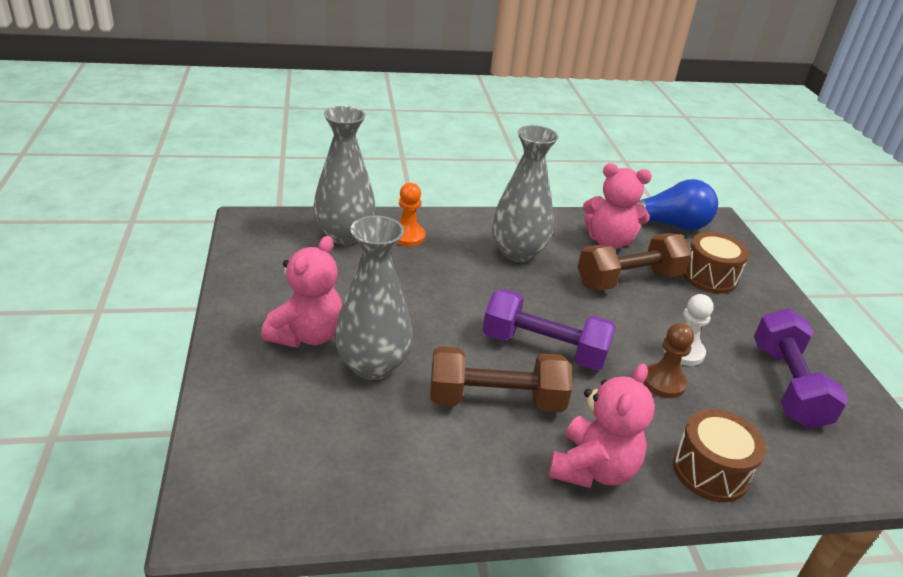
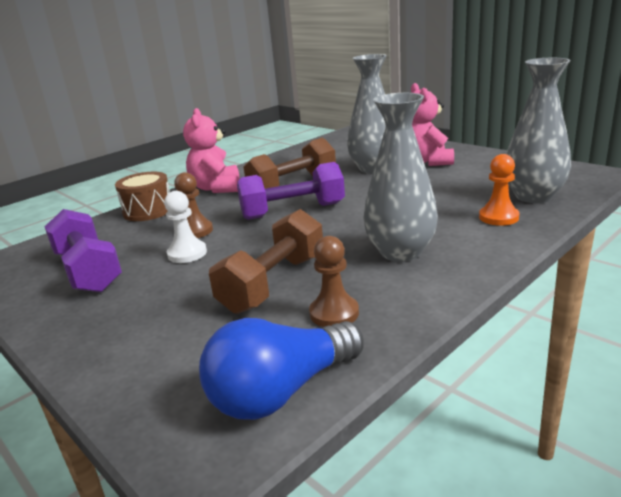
camera: 150 degrees right, 10 degrees down
(609, 241) = (334, 313): pink teddy bear -> brown pawn
(709, 277) = (184, 334): brown drum -> none

